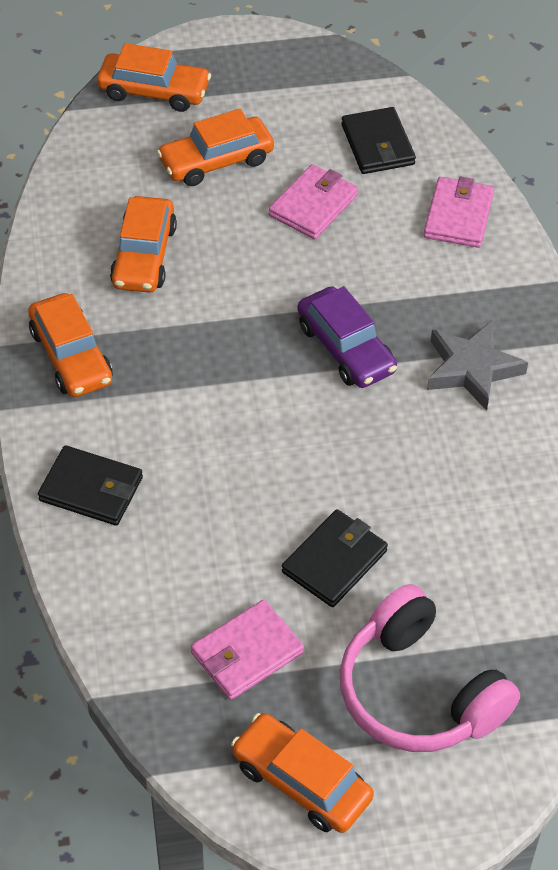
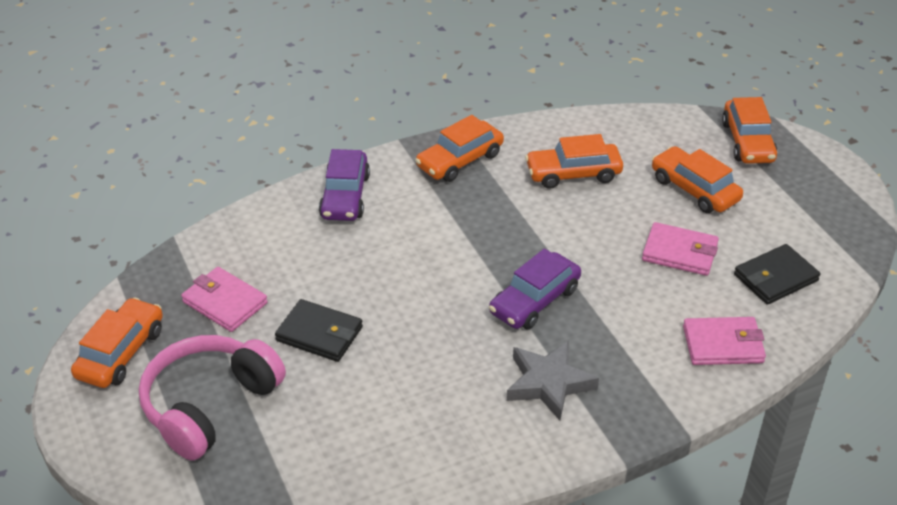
camera: 75 degrees right, 10 degrees down
(91, 489) = (345, 196): black wallet -> purple car

